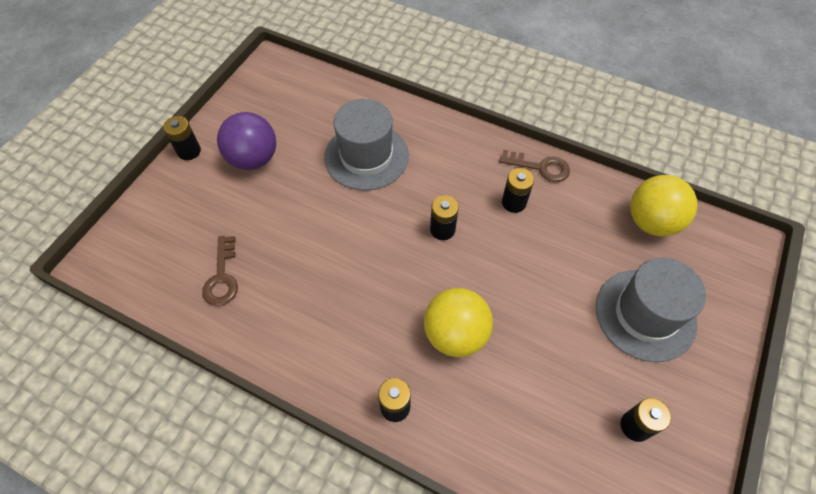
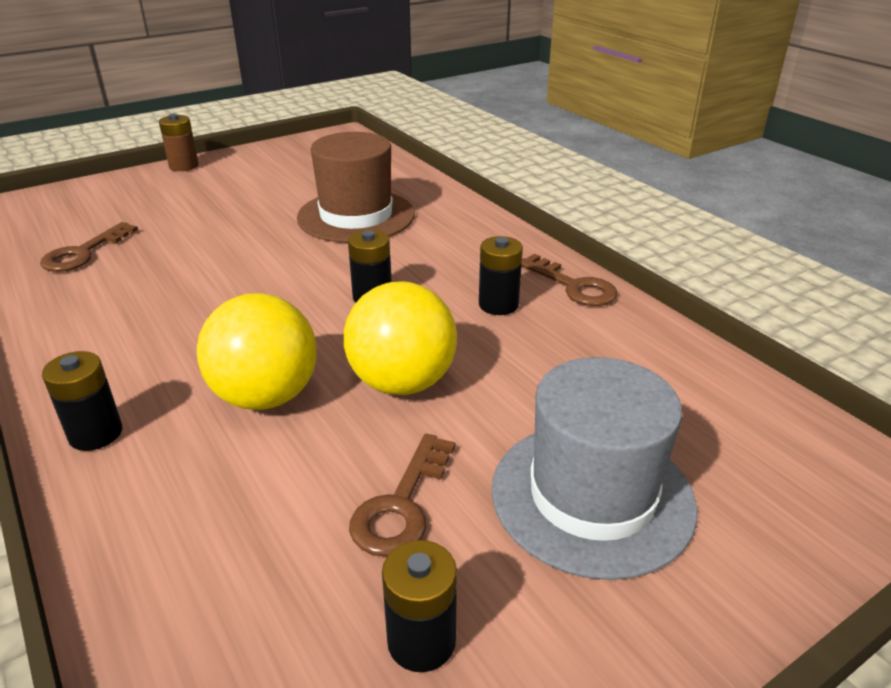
camera: 30 degrees right, 25 degrees down
(189, 151) = (184, 166): black battery -> brown battery
(253, 159) = (235, 186): purple ball -> none
(366, 156) = (356, 216): grey hat -> brown hat
(575, 365) = (401, 505): none -> brown key
(651, 222) = (707, 393): yellow ball -> yellow ball (402, 382)

